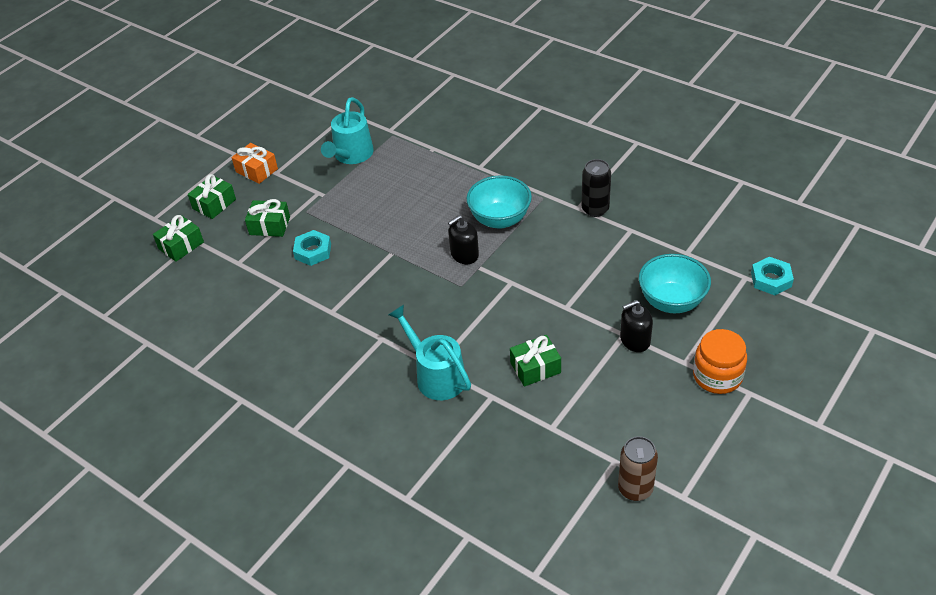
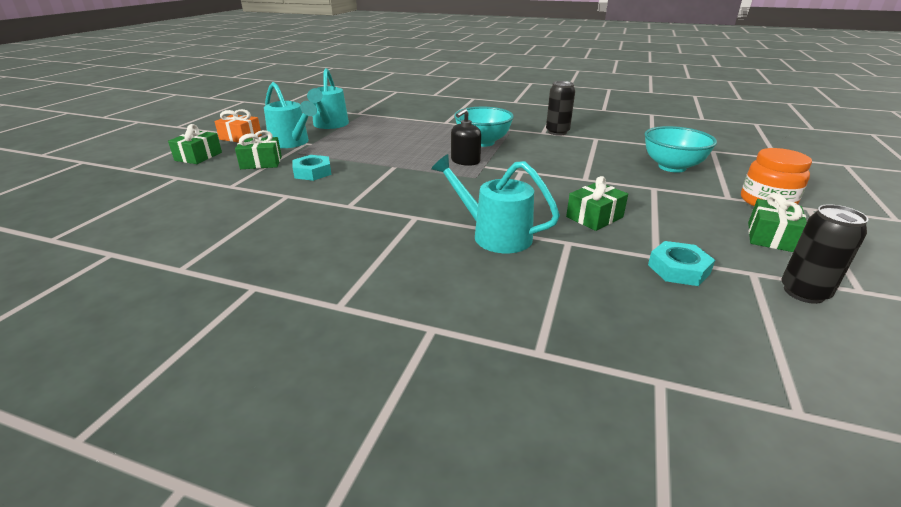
camera: 20 degrees left, 15 degrees down
(181, 245) = (161, 182): green gift -> green gift (770, 237)
(305, 190) = (292, 143): none -> turquoise watering can
(635, 340) = (667, 190): black soap dispenser -> none
(635, 489) = (803, 292): brown can -> black can
(771, 279) = (733, 150): turquoise nut -> turquoise nut (678, 269)

